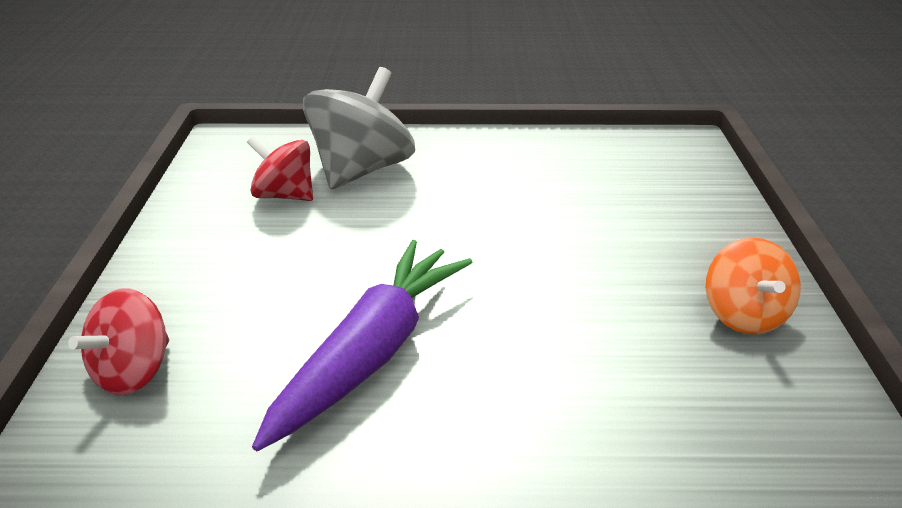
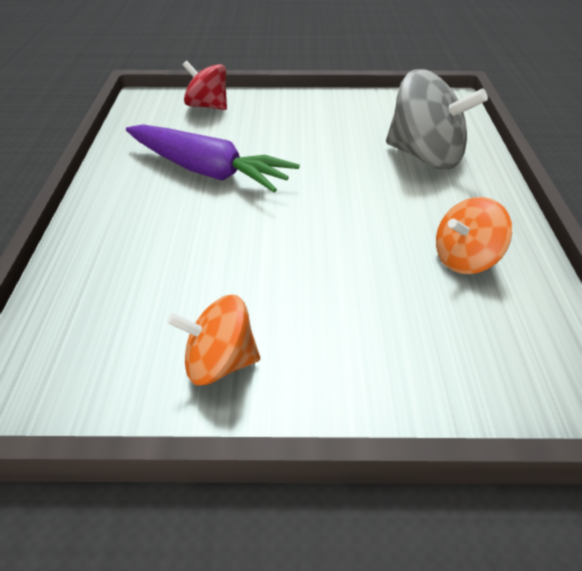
camera: 90 degrees right, 5 degrees up
(285, 195) = (379, 128): red spinning top -> none
(549, 167) = (466, 259): none -> orange spinning top

